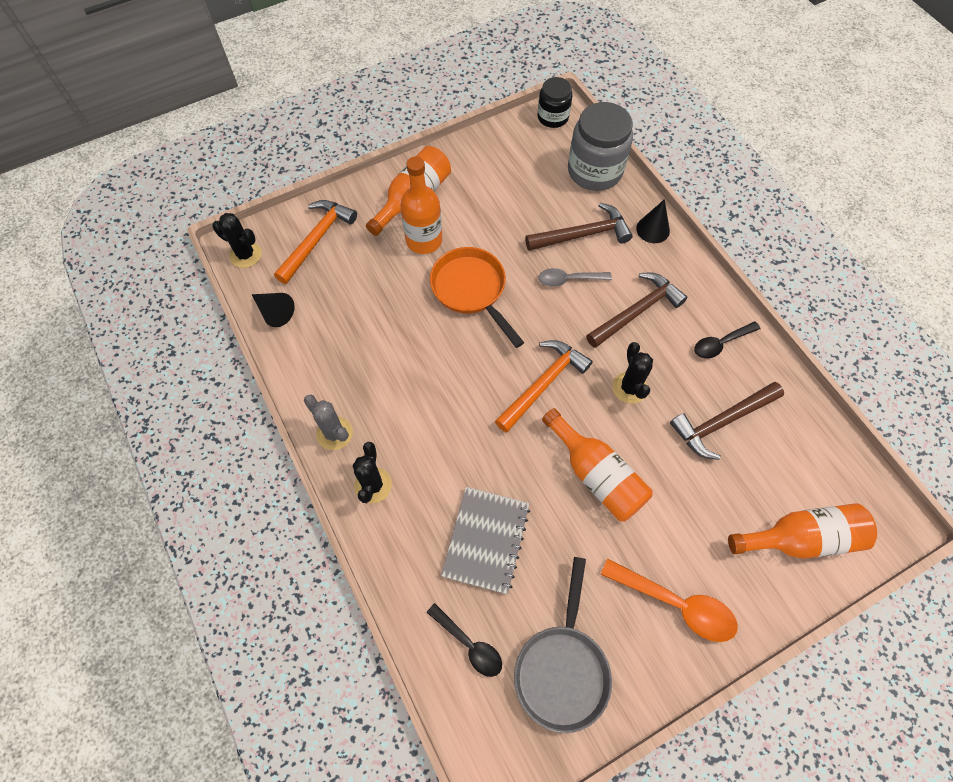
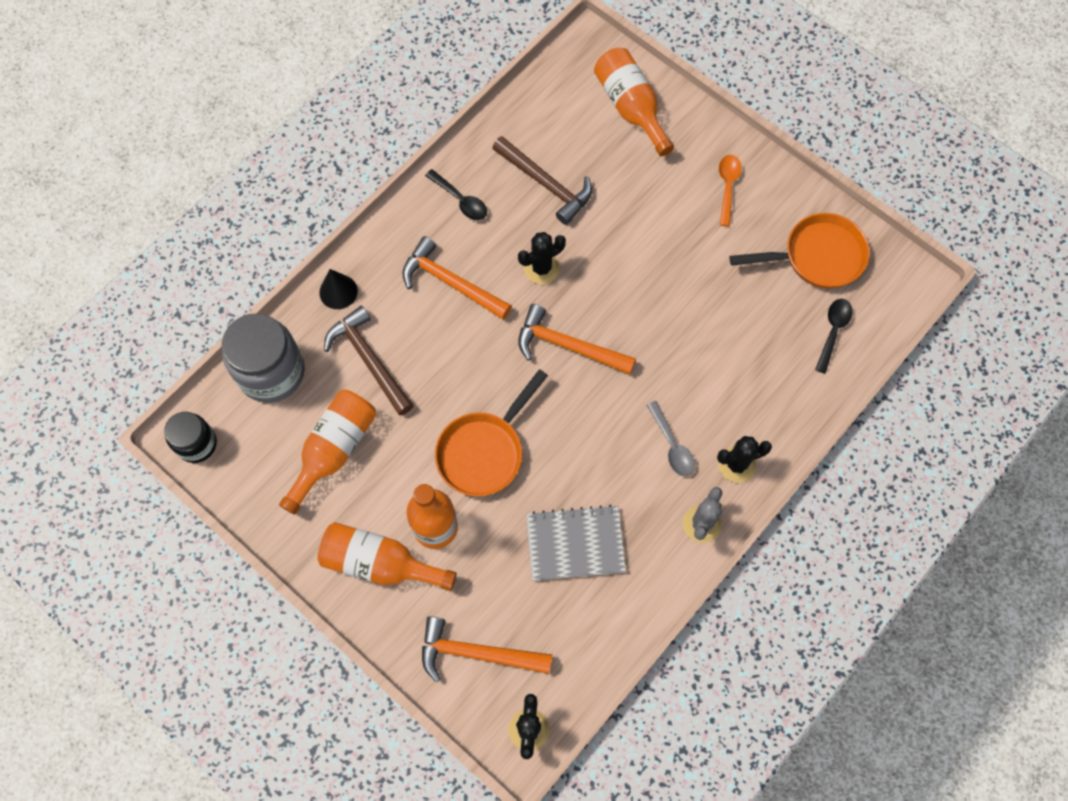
camera: 110 degrees left, 5 degrees up
(274, 312) = (591, 655): black cone -> none
(486, 540) = (742, 347): grey notebook -> grey notebook (575, 543)
(562, 668) = (817, 256): grey pan -> orange pan
(569, 279) = (434, 357): grey spoon -> grey spoon (672, 445)
(596, 475) = (642, 274): orange bottle -> orange bottle (334, 450)
(637, 311) = (451, 282): brown hammer -> orange hammer
(676, 604) = (727, 187): orange spoon -> orange spoon, size x0.65

